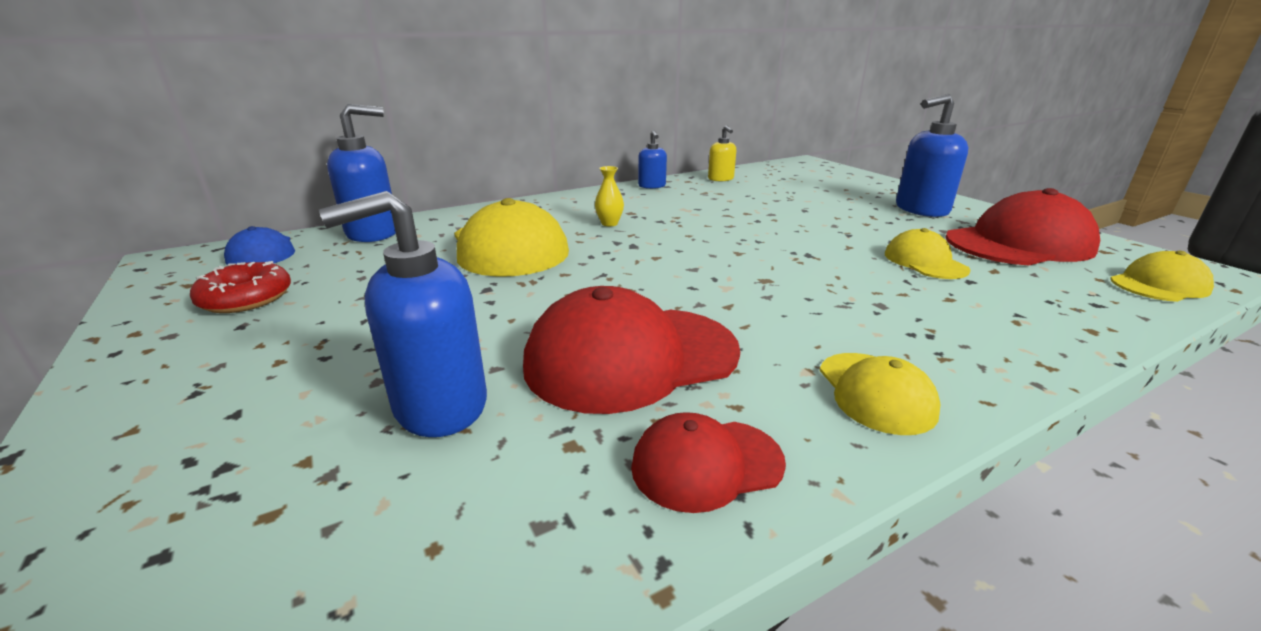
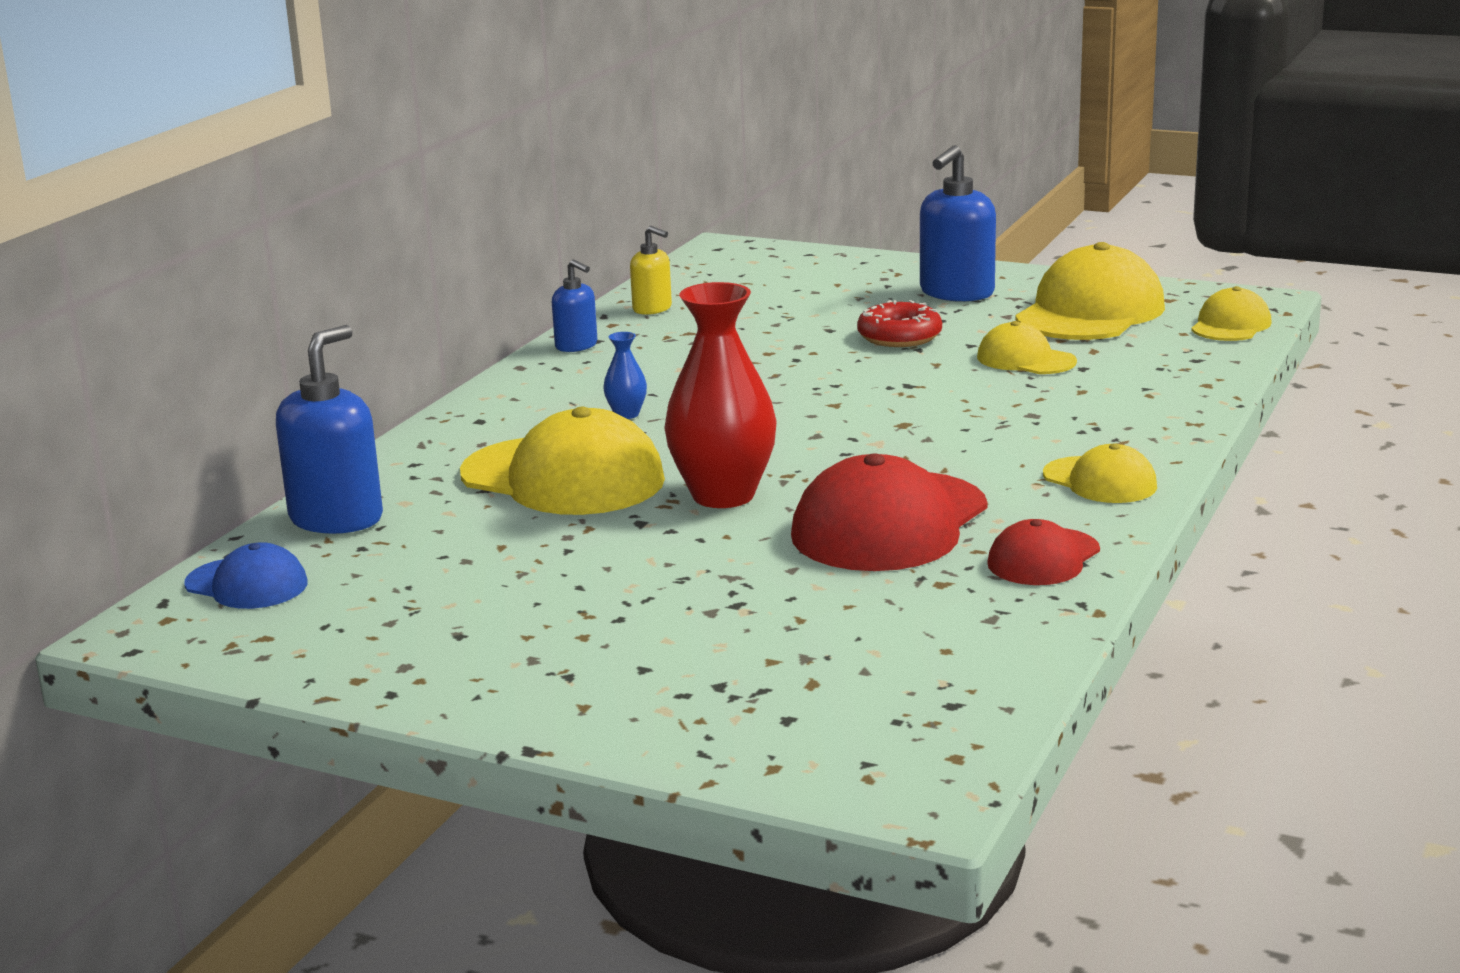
camera: 35 degrees left, 5 degrees down
(246, 298) = (387, 619): red donut -> red donut (899, 337)
(439, 406) = (800, 603): blue soap dispenser -> none
(564, 289) = (723, 495): none -> red vase
(609, 223) = (626, 414): yellow vase -> blue vase
(1019, 243) = (1090, 312): red cap -> yellow cap

